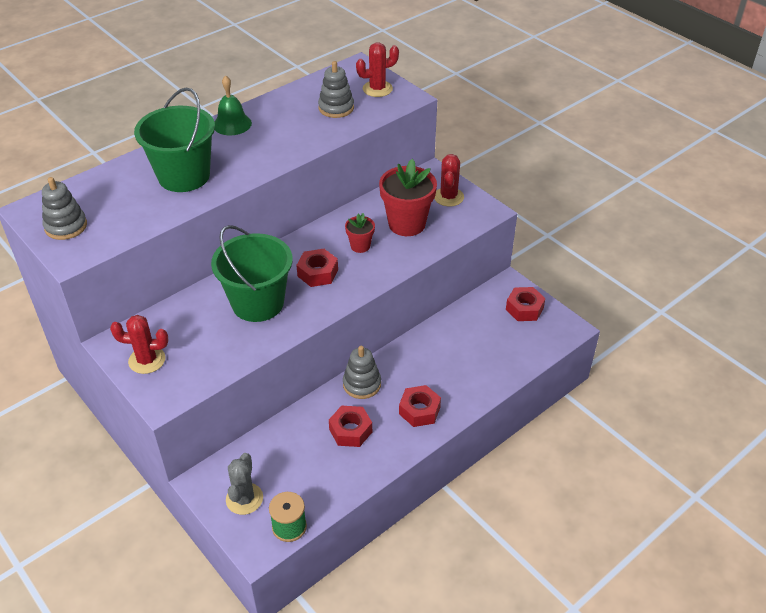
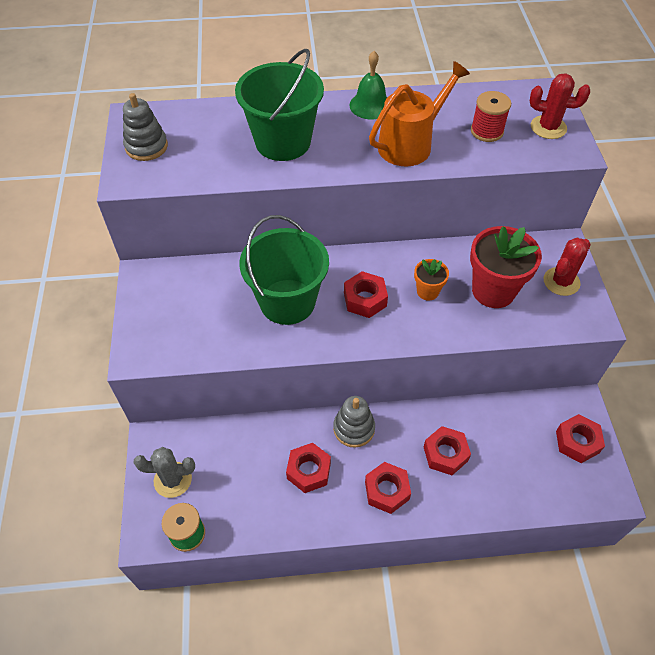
camera: 35 degrees right, 10 degrees up
(147, 360) = (154, 307): red cactus -> none
(244, 499) = (173, 480): grey cactus -> grey cactus turned 45 degrees clockwise
(287, 138) = (410, 144): none -> orange watering can
(336, 108) = (486, 131): grey stacking toy -> red spool
(360, 246) = (427, 291): red flower pot -> orange flower pot
(442, 364) = (445, 454): none -> red nut

